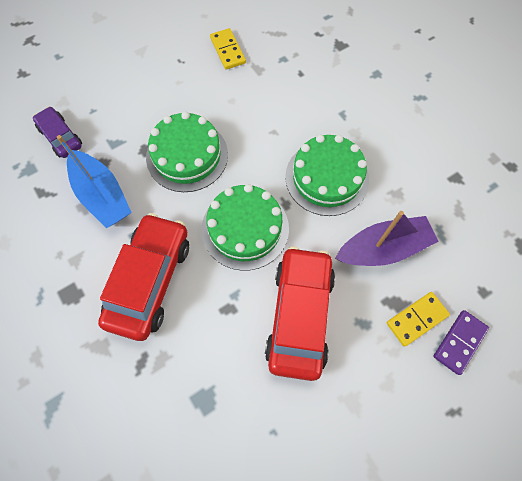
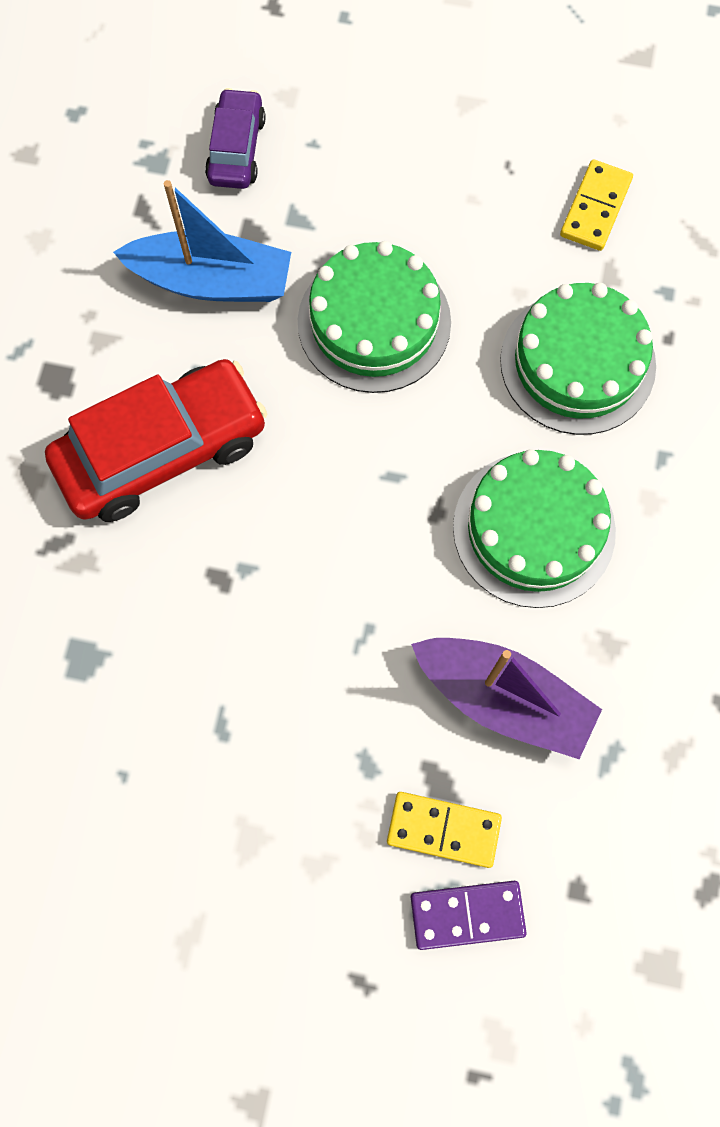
camera: 45 degrees right, 5 degrees up
(102, 195) = (212, 281): blue boat -> blue boat turned 90 degrees counterclockwise
(245, 228) = (347, 495): green cake -> green cake (577, 362)
(299, 315) = (297, 673): red car -> none

